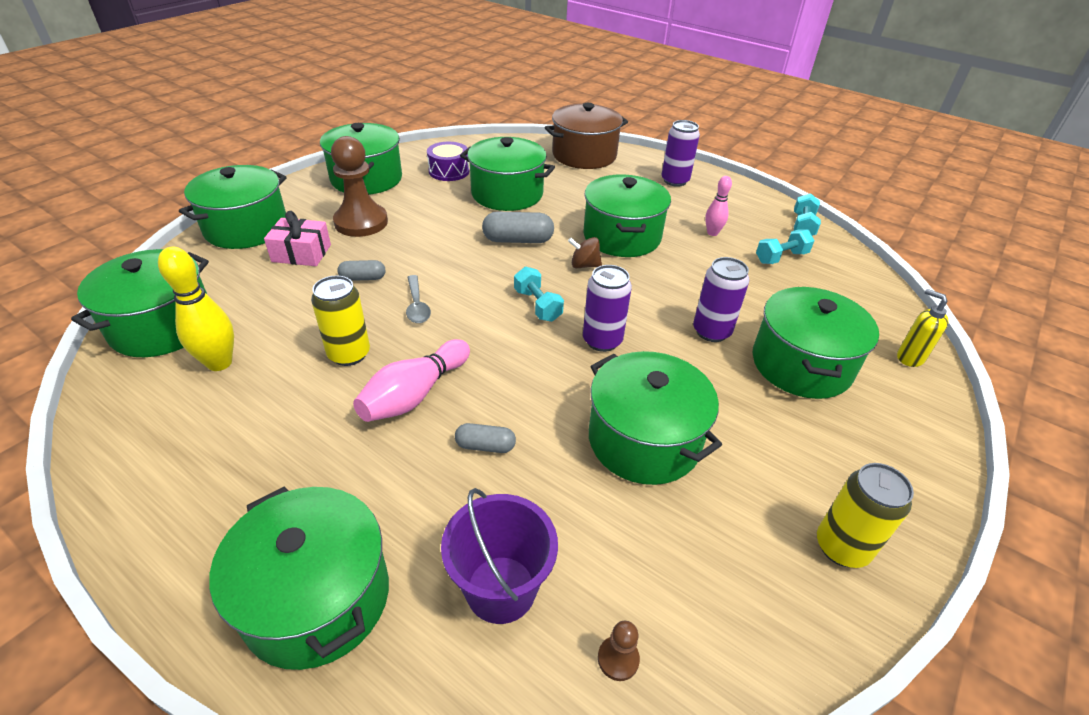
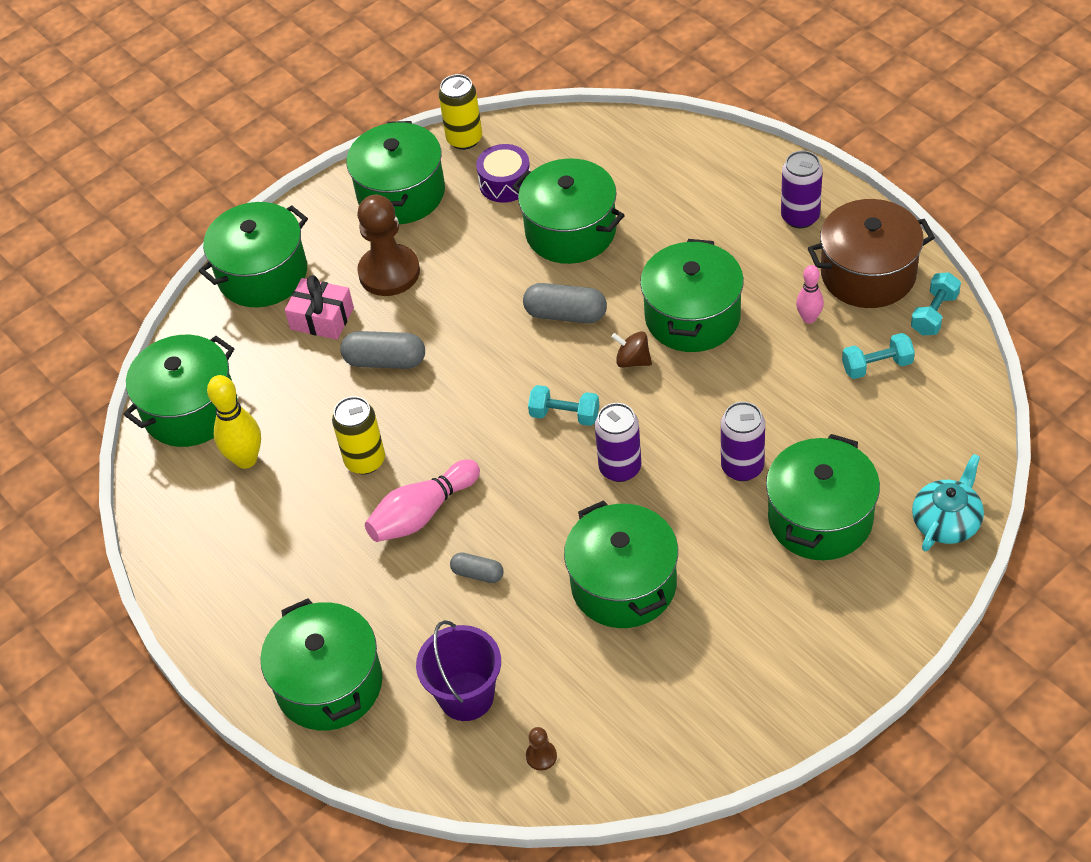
camera: 20 degrees right, 10 degrees up
(363, 278) = (385, 361): grey capsule -> grey capsule, size x1.68
(417, 305) = (437, 404): grey spoon -> none
(537, 305) = (564, 415): turquoise dumbbell -> turquoise dumbbell turned 60 degrees counterclockwise
(584, 155) = (693, 157): brown pot -> brown pot (868, 274)
(841, 547) = (757, 701): yellow can -> yellow can (464, 139)
(909, 357) = (946, 521): yellow soap dispenser -> turquoise teapot

